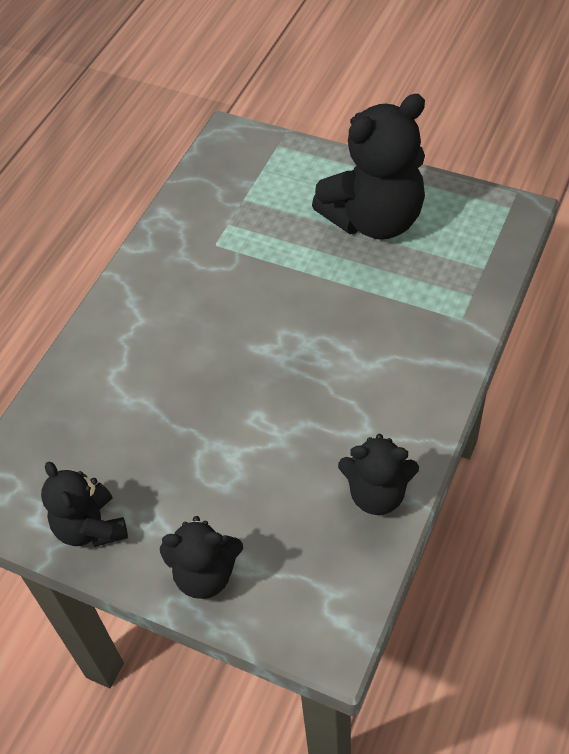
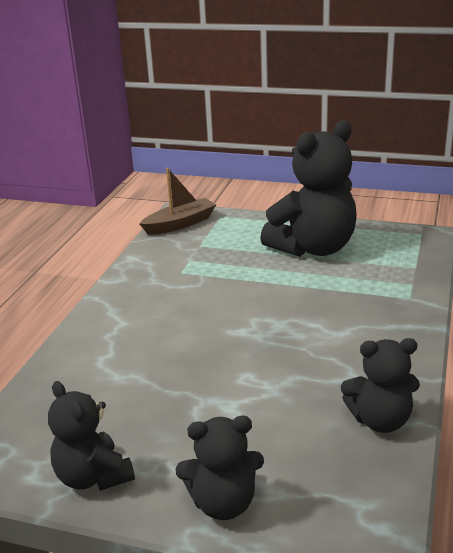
camera: 10 degrees left, 25 degrees down
(227, 156) = (180, 224): none -> brown boat

